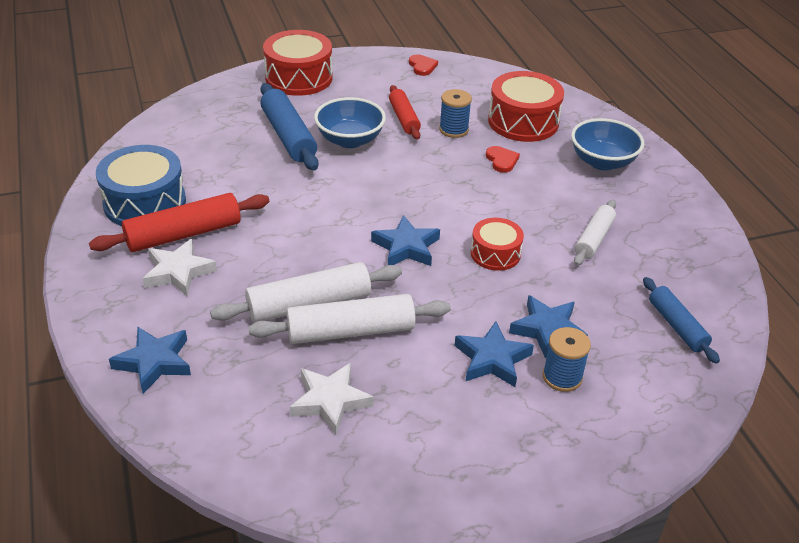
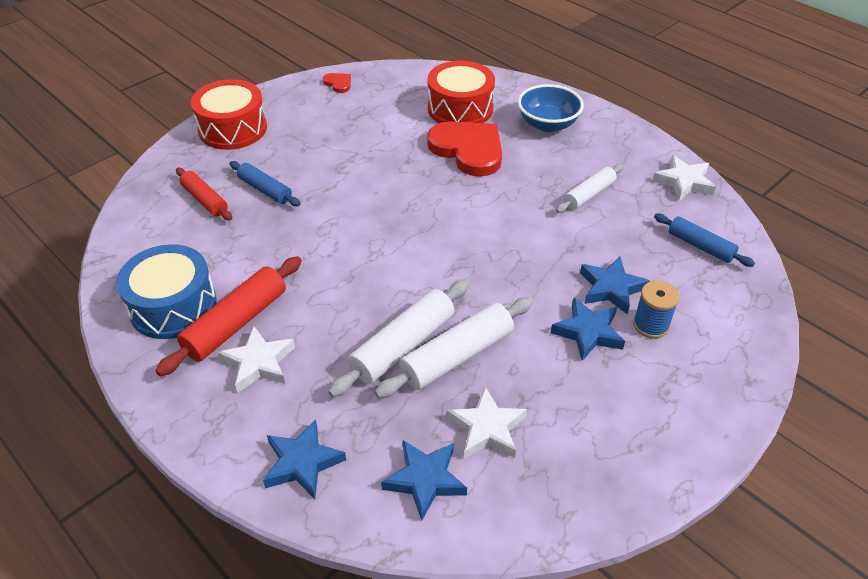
camera: 25 degrees left, 5 degrees up
(288, 136) = (265, 190): blue rolling pin -> blue rolling pin, size x0.63
(350, 140) = (325, 175): blue bowl -> none
(404, 118) = (358, 138): red rolling pin -> red rolling pin (205, 200)
(406, 247) = (447, 258): blue star -> blue star (425, 480)
(453, 130) = (408, 135): blue spool -> none
(495, 253) = (523, 237): red drum -> none
(501, 160) = (468, 150): red heart -> red heart, size x2.34
(594, 239) = (589, 194): white rolling pin -> white rolling pin turned 45 degrees clockwise
(709, 261) = (684, 182): none -> white star

